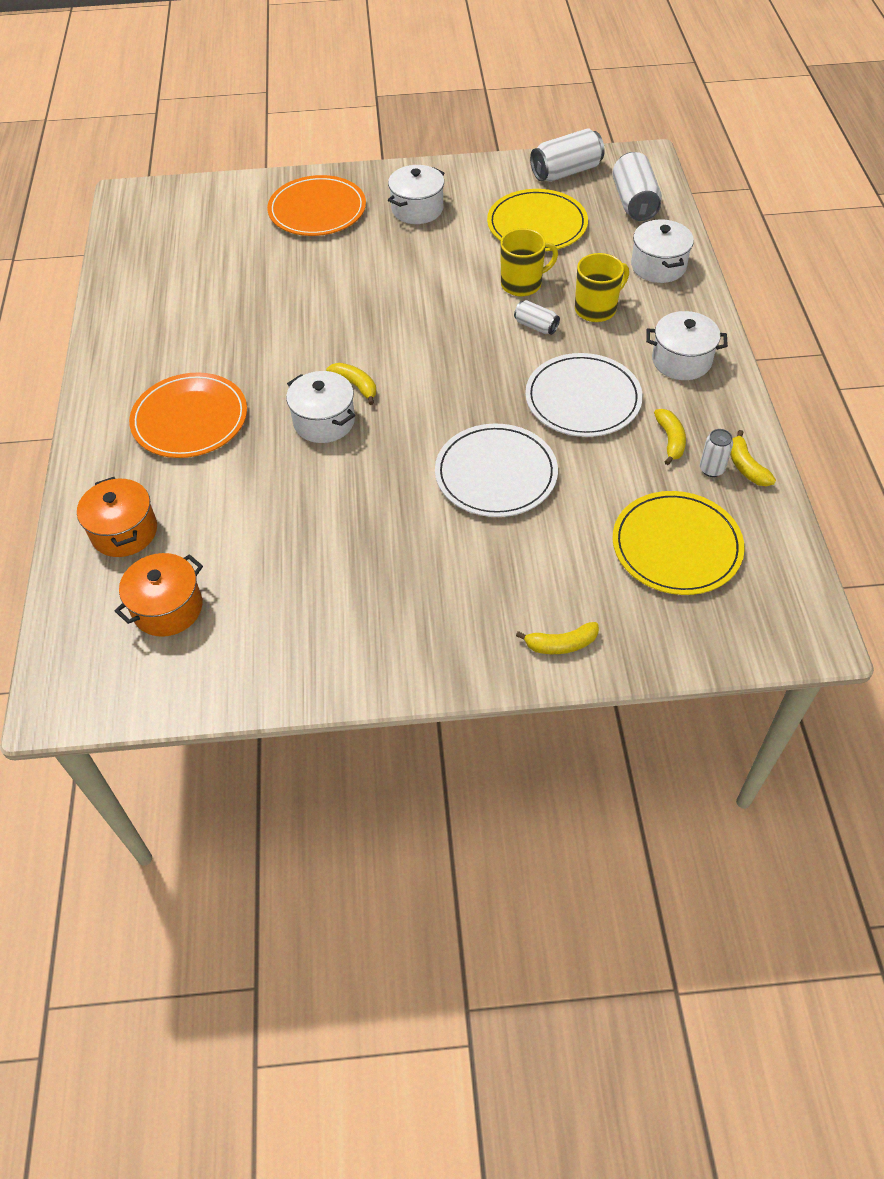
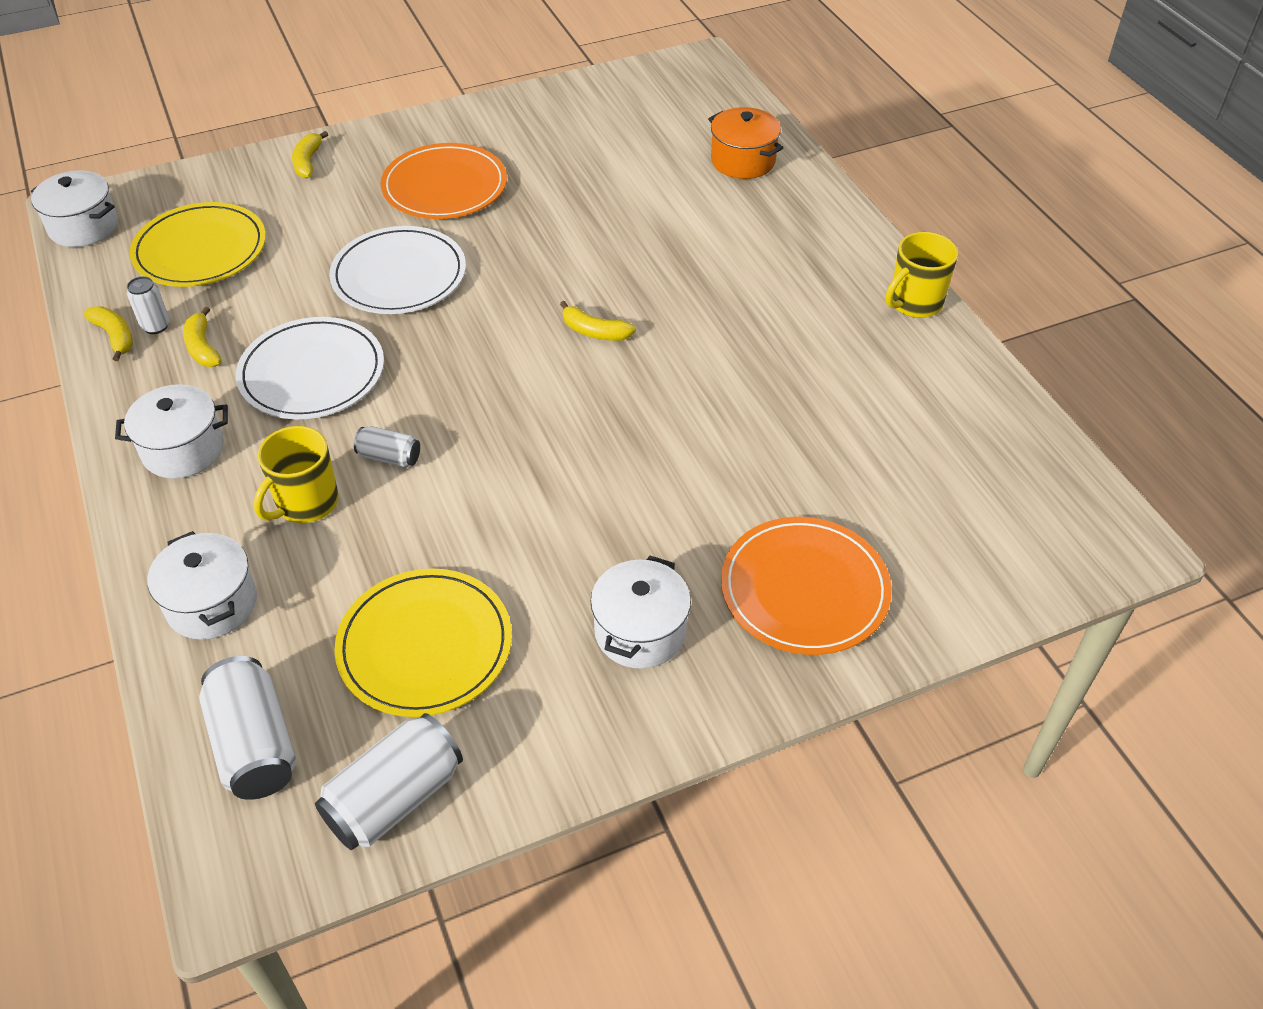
camera: 160 degrees right, 5 degrees down
(168, 608) = (660, 122): orange pot -> none
(190, 419) = (759, 260): orange plate -> orange plate (444, 186)
(324, 421) = (610, 287): white pot -> white pot (84, 227)
(522, 284) = (423, 521): yellow mug -> yellow mug (914, 303)
(561, 644) = (308, 162): yellow banana -> yellow banana turned 60 degrees counterclockwise

